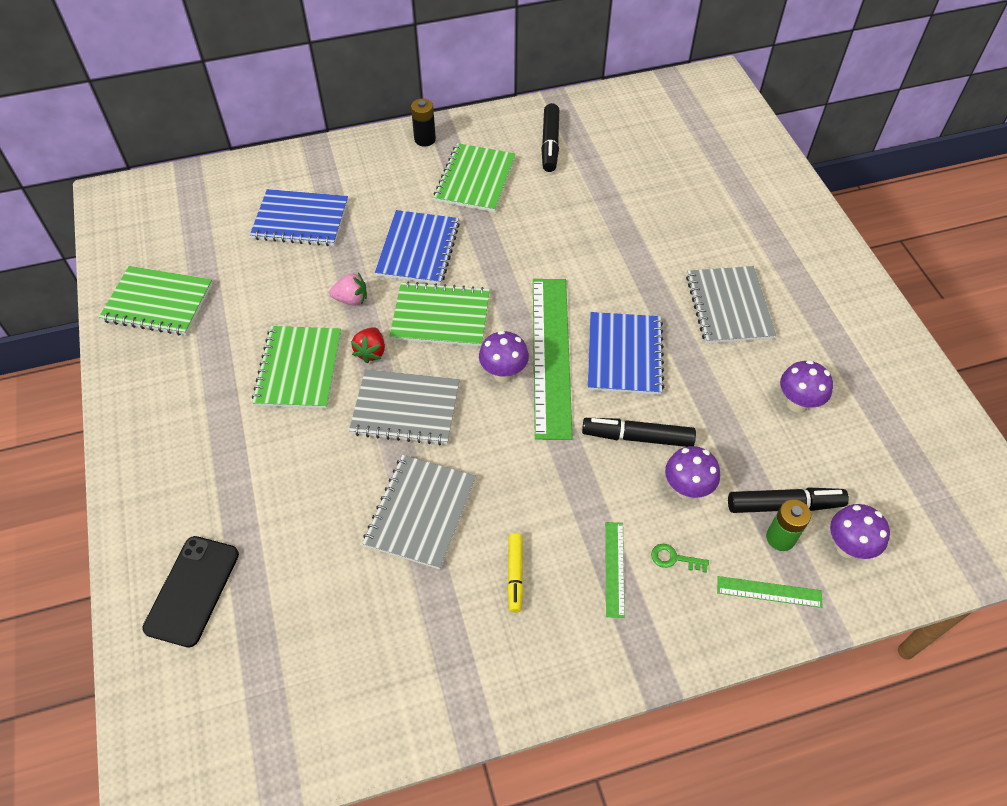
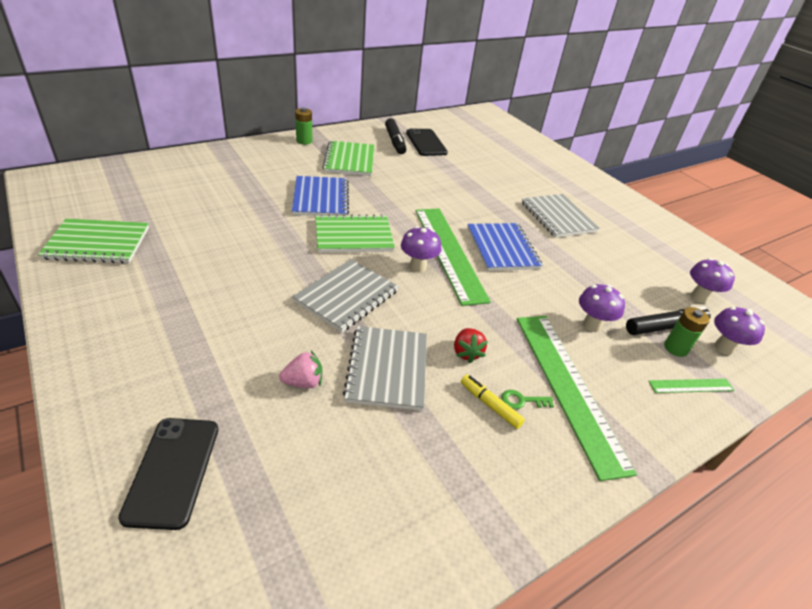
camera: 20 degrees left, 15 degrees down
(299, 369) = (242, 278): green notebook -> none
(300, 220) = (219, 186): blue notebook -> none
(351, 299) = (276, 230): pink strawberry -> pink strawberry (303, 382)
(371, 352) = (303, 262): red strawberry -> red strawberry (466, 353)
(405, 409) = (346, 296): grey notebook -> grey notebook turned 45 degrees counterclockwise
(425, 139) = (304, 141): black battery -> green battery
(515, 575) = (490, 405): yellow marker -> yellow marker turned 150 degrees clockwise
(594, 148) = (426, 143): none -> black phone
(614, 568) = (568, 387): green ruler -> green ruler, size x2.27
(637, 437) = (538, 296): black marker -> none
(674, 558) = (609, 373): green key -> green key (522, 401)
(797, 403) = (634, 266): purple mushroom -> purple mushroom (699, 297)

